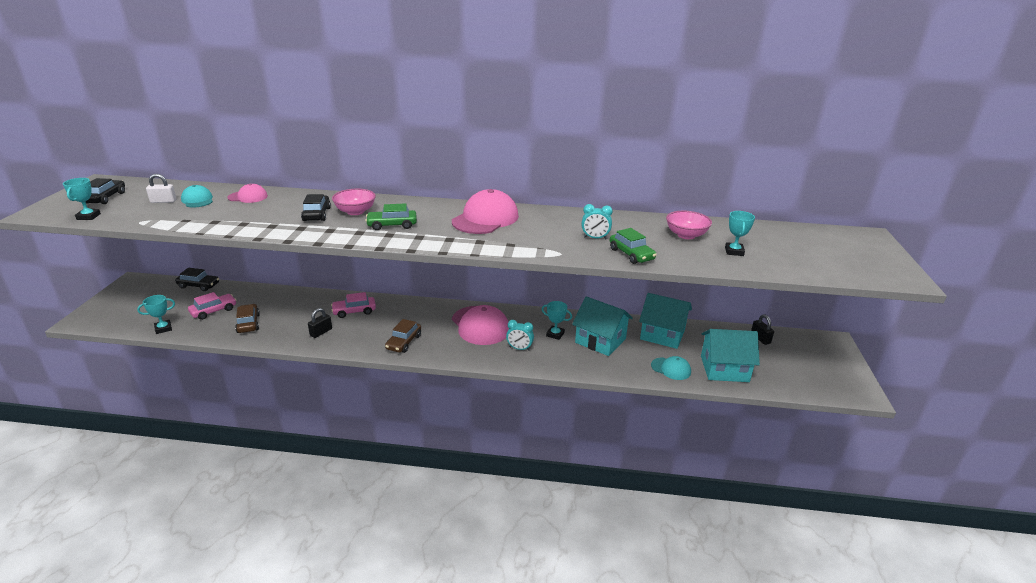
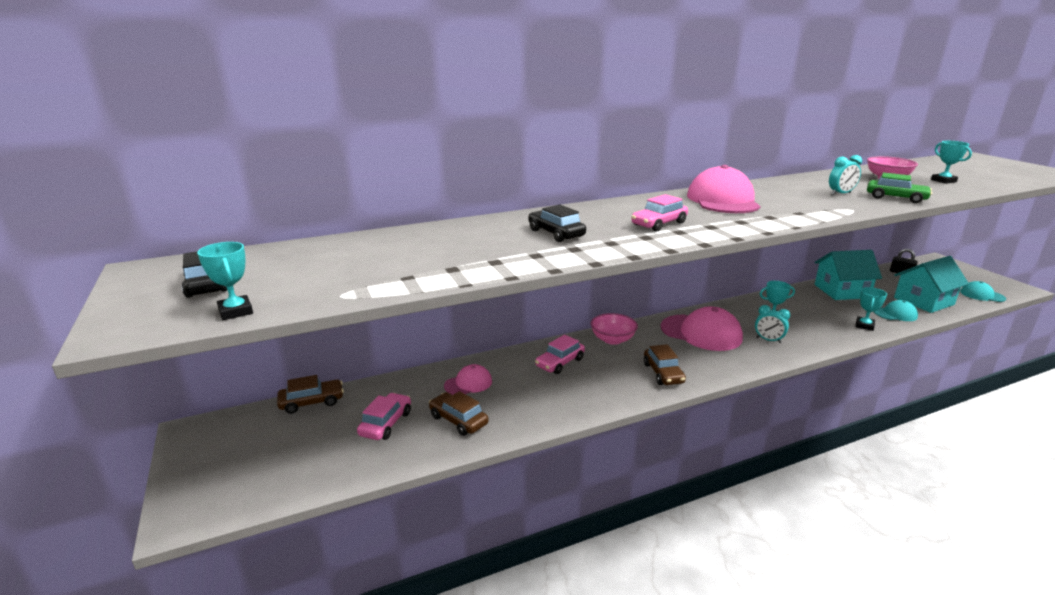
camera: 30 degrees left, 5 degrees down
(163, 201) = (317, 267): white padlock -> none
(163, 328) = (347, 472): turquoise trophy -> turquoise trophy (864, 326)
(197, 200) = (366, 254): turquoise cap -> turquoise cap (982, 295)
(199, 285) = (312, 402): black car -> brown car
(248, 197) = (427, 237): pink cap -> pink cap (468, 383)
(321, 332) = (562, 396): black padlock -> none
(355, 211) = (590, 222): pink bowl -> pink bowl (612, 339)
(392, 225) = (659, 224): green car -> pink car
(519, 348) = (768, 340): turquoise clock -> turquoise clock turned 45 degrees clockwise
(600, 340) = (812, 311): turquoise house -> none

